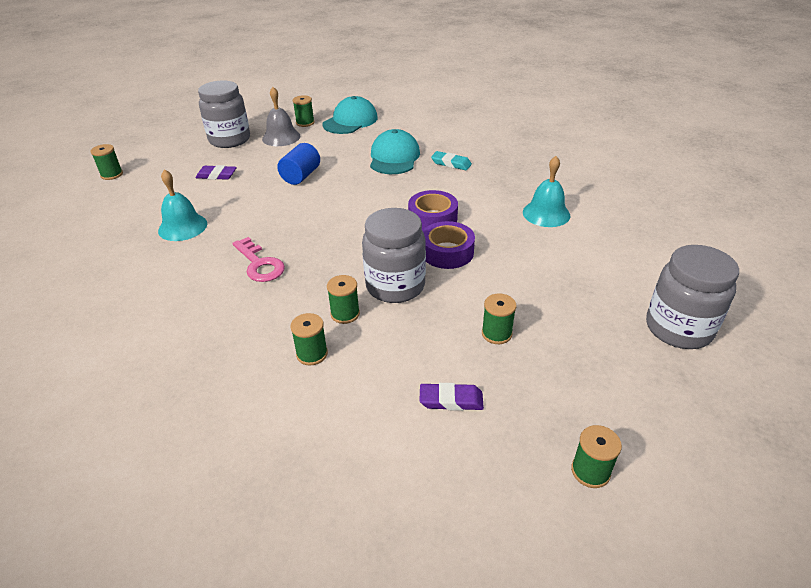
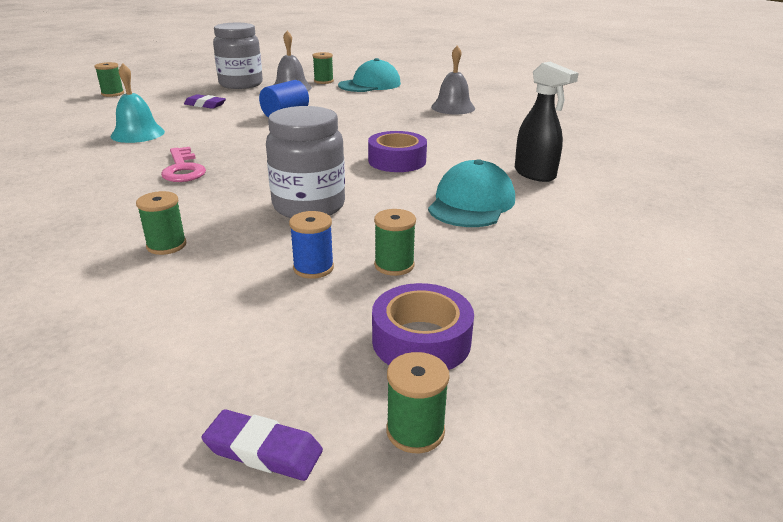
camera: 15 degrees right, 10 degrees down
(345, 314) = (233, 219): green spool -> none
(394, 157) = (393, 113): turquoise cap -> turquoise cap (471, 203)
(440, 141) = (453, 107): none -> grey bell
(440, 350) = (313, 268): none -> blue spool
(447, 252) = (391, 188): purple tape -> purple tape (421, 341)
(451, 163) = (452, 124): turquoise eraser -> none
(451, 400) = (287, 315): purple eraser -> purple eraser (263, 450)
(546, 213) = (535, 174): turquoise bell -> black spray bottle
(678, 329) = (648, 303): grey jar -> none

